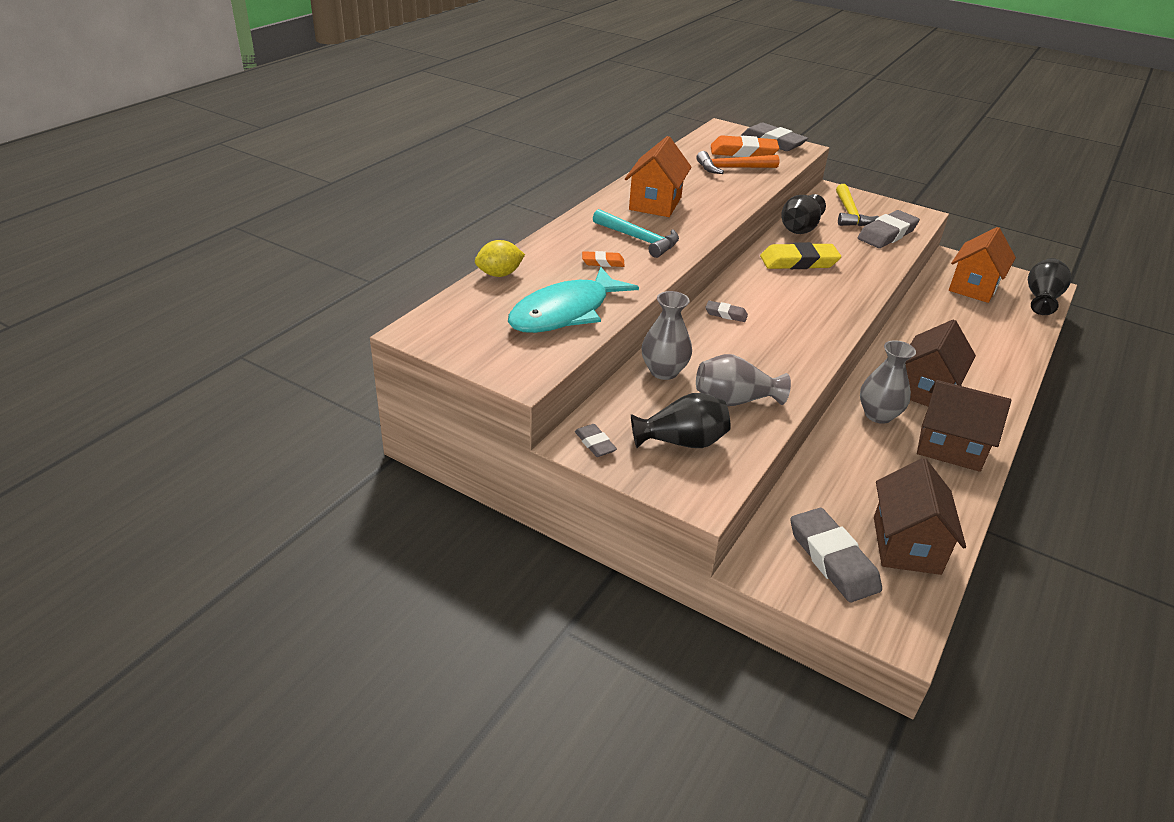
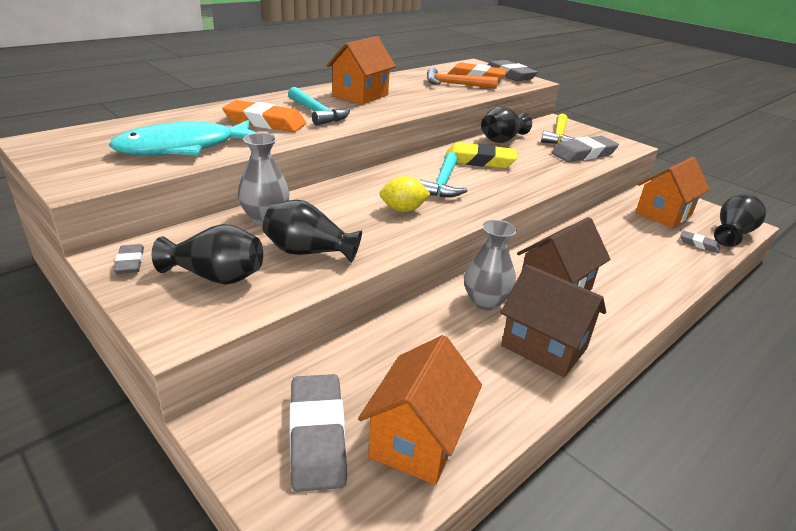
camera: 15 degrees right, 5 degrees down
(499, 274) = (164, 117): yellow lemon -> yellow lemon (403, 210)
(603, 262) = (265, 122): orange eraser -> orange eraser, size x1.98
(726, 314) = (372, 186): grey eraser -> grey eraser (699, 244)
(734, 401) = (308, 252): grey vase -> black vase
(787, 298) = (443, 184): none -> turquoise hammer
(906, 545) = (417, 439): brown house -> orange house

